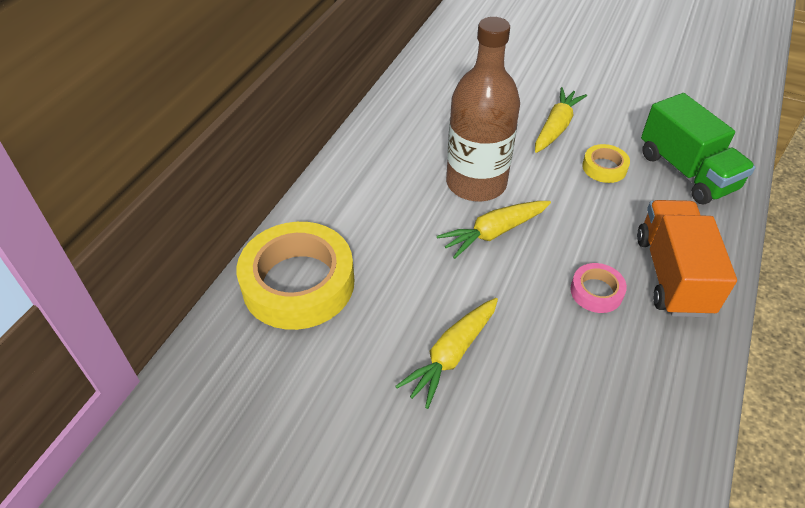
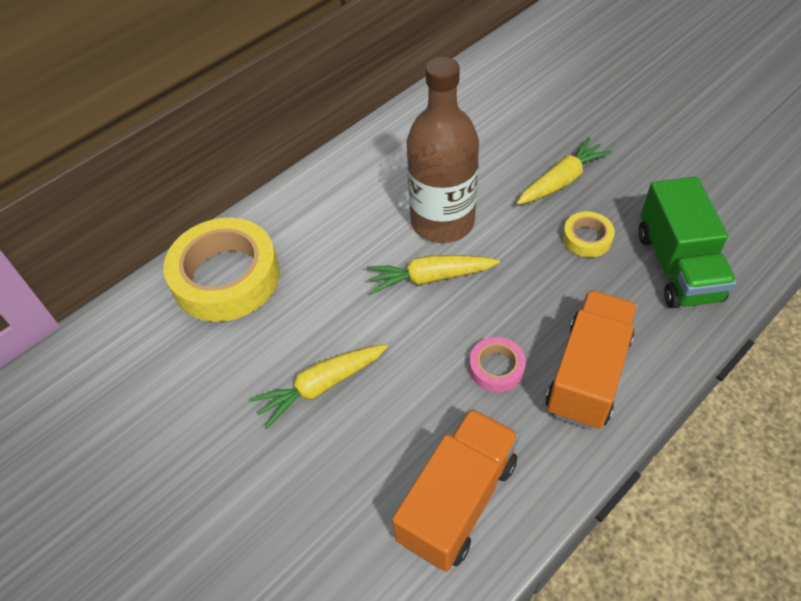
camera: 25 degrees right, 5 degrees up
(633, 414) = (458, 500): none -> orange truck

